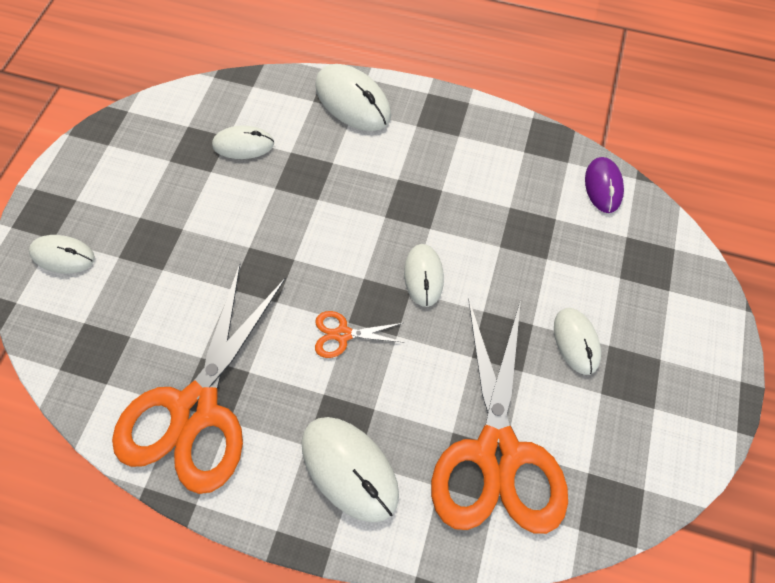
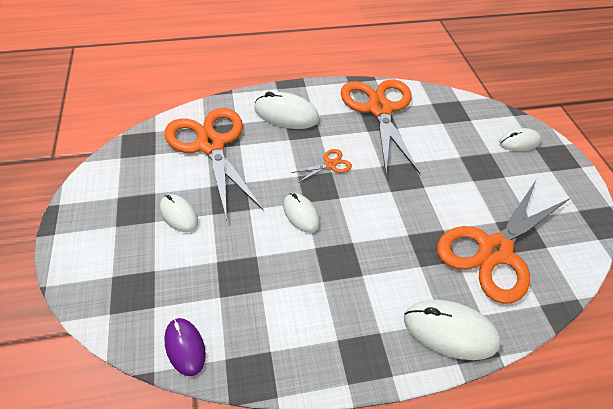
camera: 150 degrees right, 15 degrees down
(243, 145) = (494, 250): white mouse -> orange scissors

